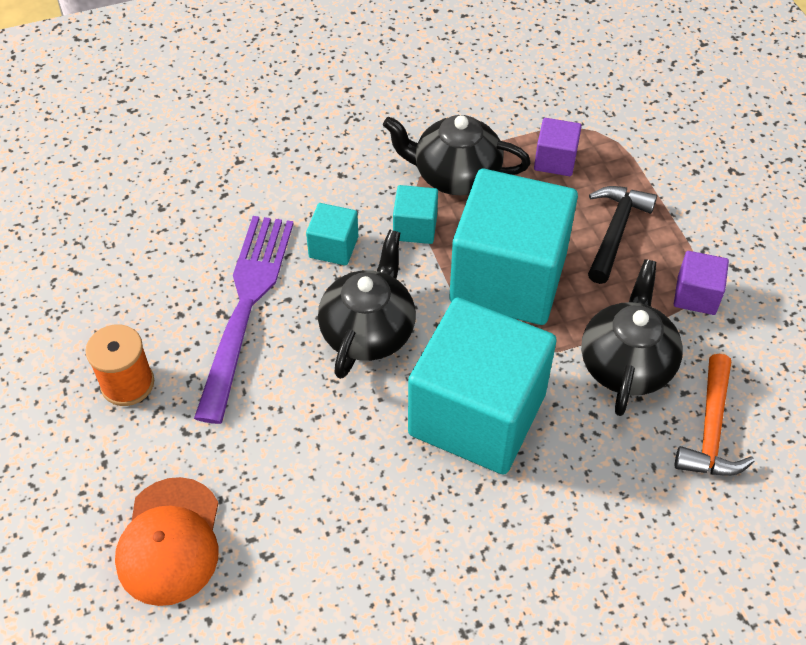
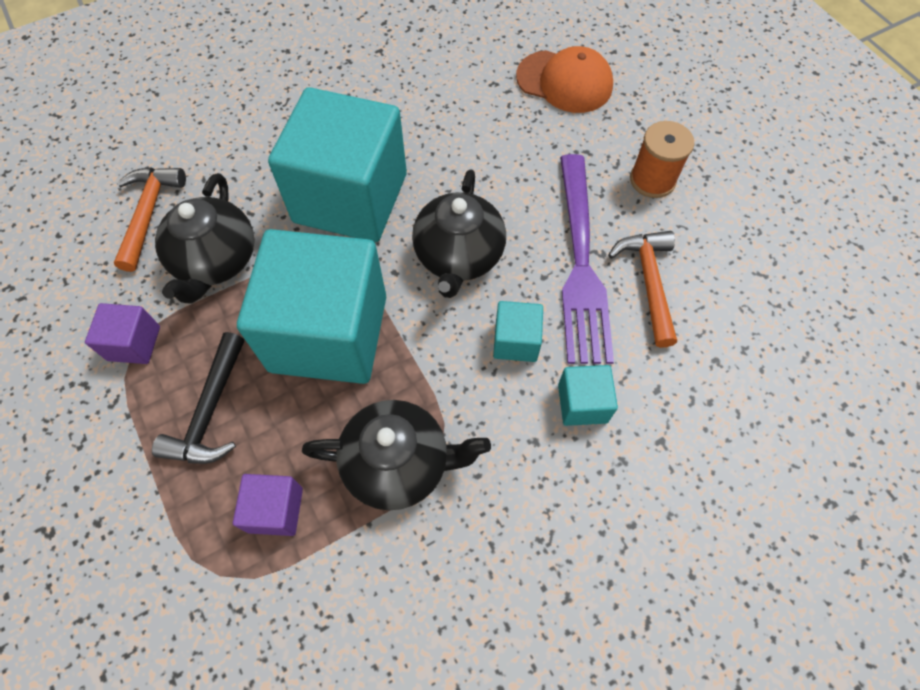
camera: 170 degrees right, 10 degrees up
(170, 541) = (564, 82): orange cap -> orange cap turned 120 degrees clockwise
(187, 278) = (648, 282): none -> orange hammer
(415, 227) = (434, 380): turquoise cube -> turquoise cube (582, 403)

